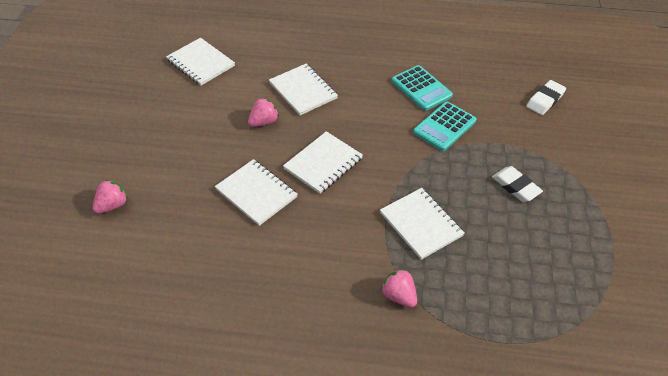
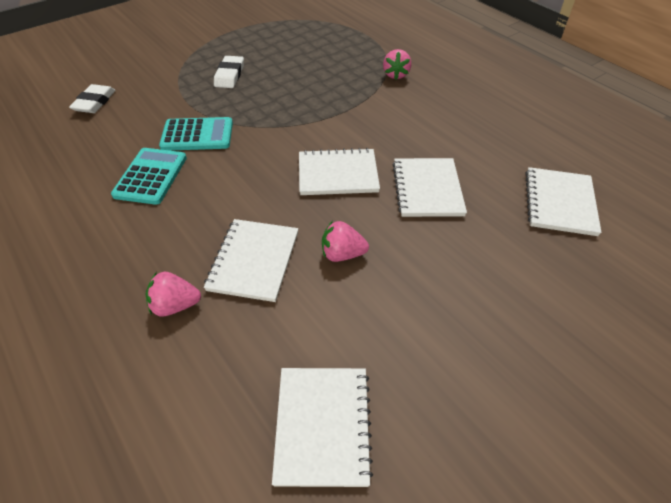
camera: 135 degrees left, 0 degrees up
(112, 205) = (595, 273): pink strawberry -> pink strawberry (175, 305)
(421, 224) = (326, 94): white notebook -> white notebook (560, 203)
(545, 100) = (94, 102): white eraser -> white eraser turned 75 degrees counterclockwise

